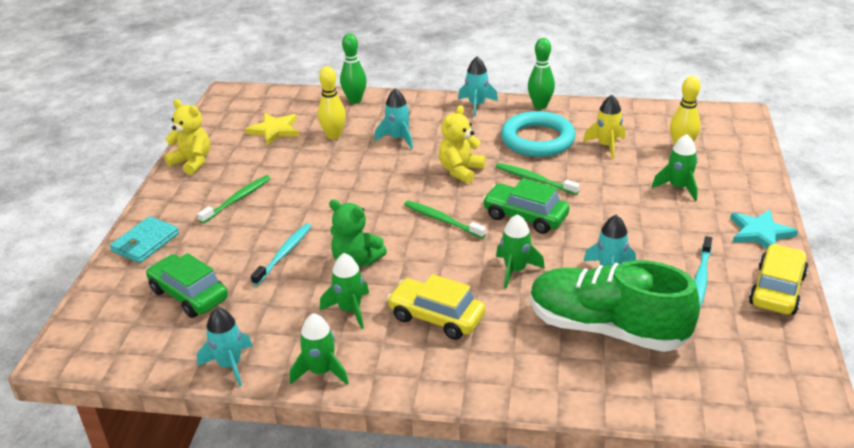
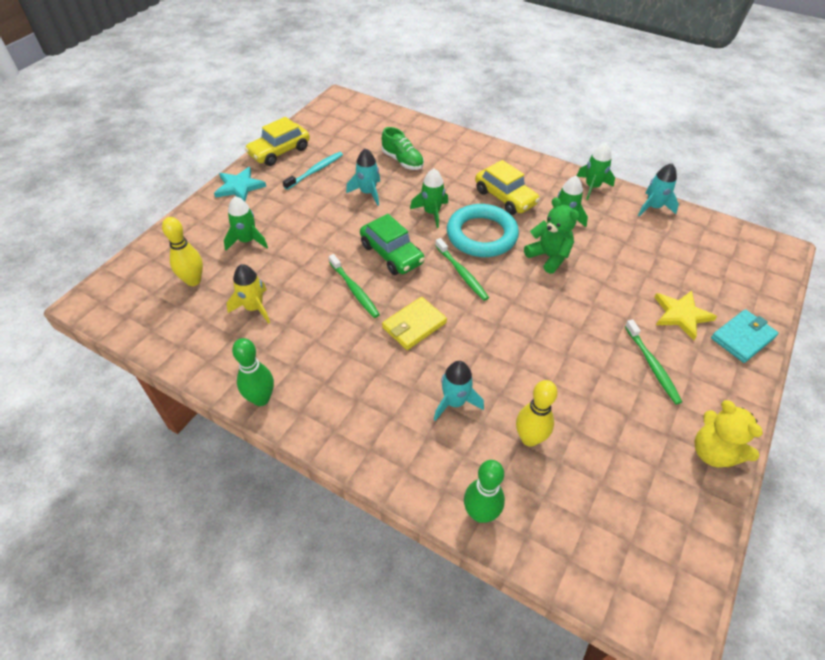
camera: 160 degrees left, 15 degrees up
(189, 295) = (690, 269): green car -> none
(238, 199) = (652, 366): green toothbrush -> green toothbrush turned 75 degrees counterclockwise
(274, 130) = (605, 482): yellow star -> yellow star (681, 315)
(284, 253) = (608, 283): turquoise toothbrush -> none
(460, 171) = (414, 325): yellow teddy bear -> yellow wallet
(476, 105) = (330, 432): turquoise rocket -> none
(537, 140) = (310, 341): turquoise ring -> turquoise ring (481, 235)
(606, 328) = (402, 161): green shoe -> green shoe, size x0.50

